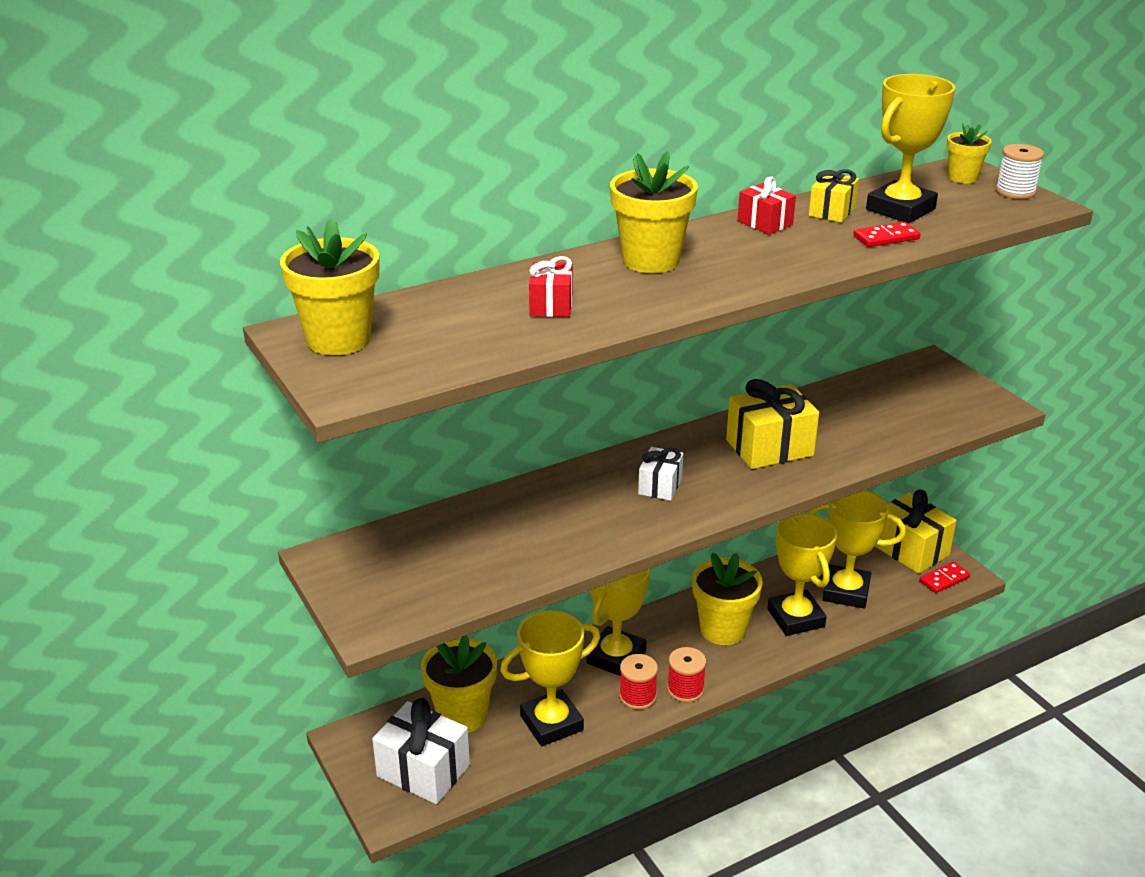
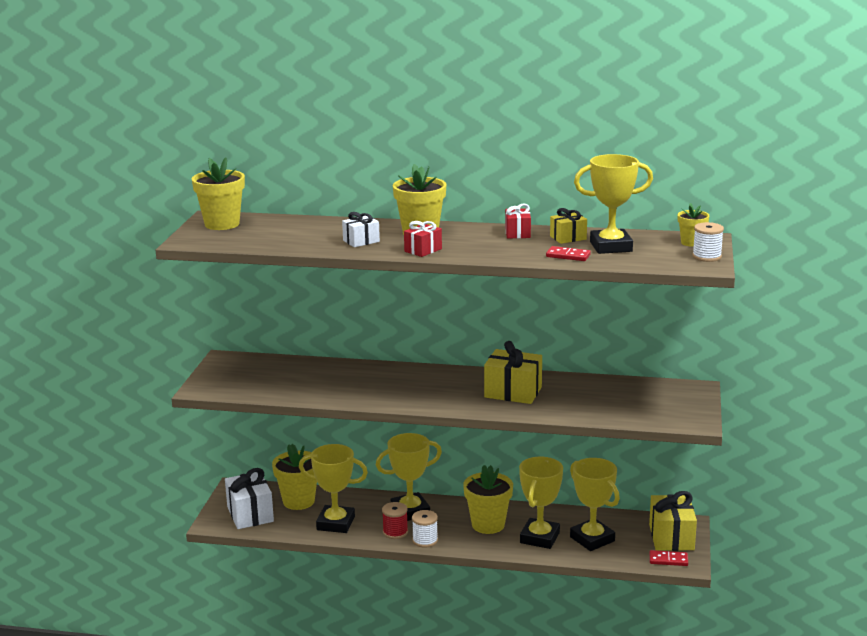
camera: 40 degrees right, 10 degrees down
(551, 305) = (334, 236): red gift -> red gift (423, 250)
(660, 486) = (423, 387): white gift -> white gift (361, 241)
(685, 689) = (425, 540): red spool -> white spool

